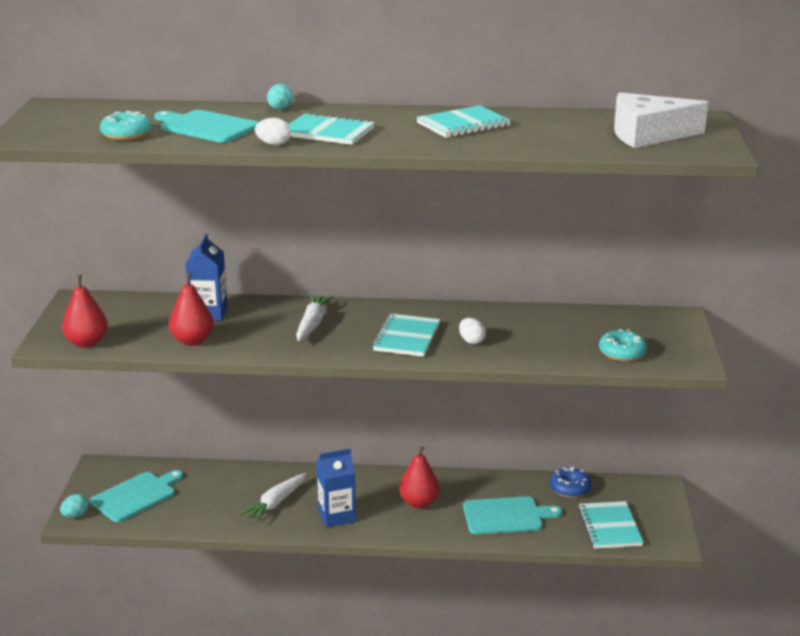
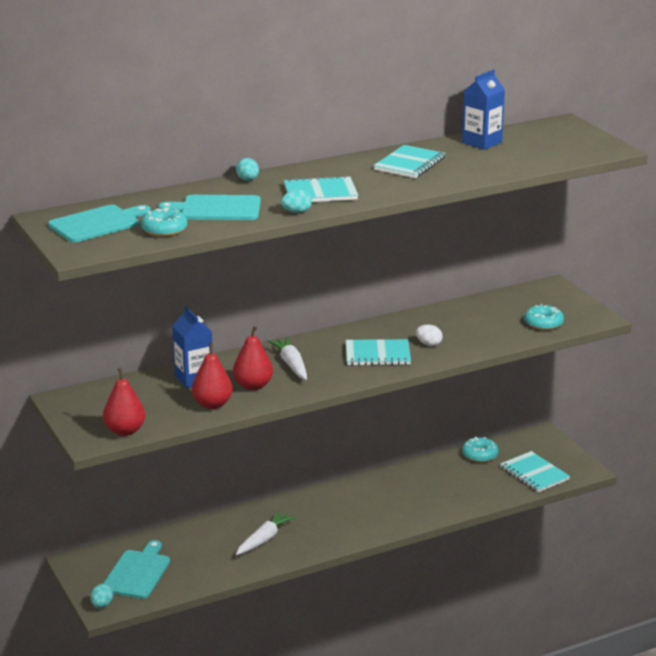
camera: 30 degrees left, 0 degrees up
(273, 144) = (296, 212): white egg -> turquoise egg
(275, 503) = (264, 539): white carrot -> white carrot turned 150 degrees counterclockwise
(336, 516) = (324, 532): blue carton -> blue carton (481, 142)
(406, 337) = (377, 355): turquoise notebook -> turquoise notebook turned 75 degrees counterclockwise
(419, 503) = (378, 502): red pear -> red pear (253, 386)
(506, 516) = (453, 490): turquoise cutting board -> turquoise cutting board (97, 223)
(570, 488) = (480, 455): blue donut -> turquoise donut
(648, 134) = (548, 145): white cheese -> none

